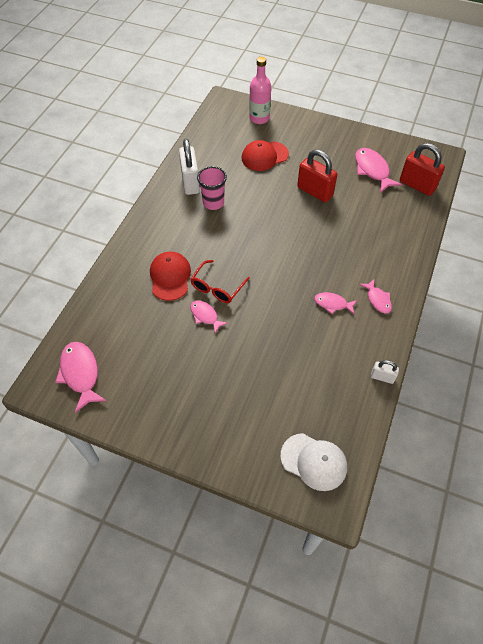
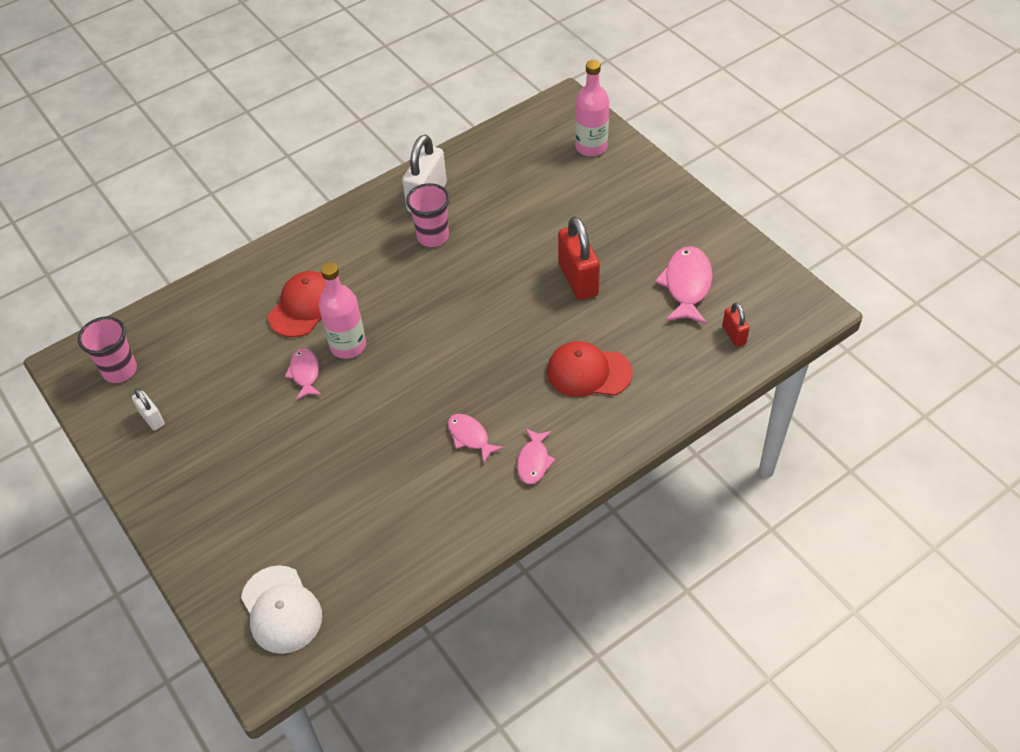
camera: 35 degrees right, 5 degrees down
(81, 374) = (120, 370): pink fish -> pink cup
(217, 287) = (348, 346): red glasses -> pink bottle
(264, 156) = (552, 202): red cap -> red cap (588, 372)
(382, 377) = (451, 559): white padlock -> white padlock (152, 418)
(417, 185) = (734, 335): red padlock -> red padlock, size x0.52

